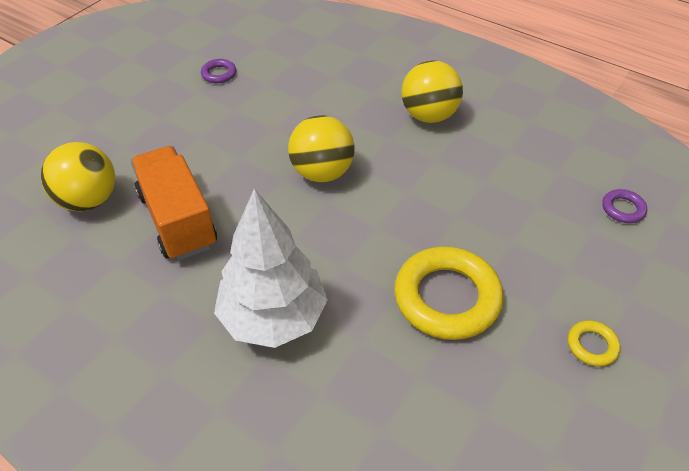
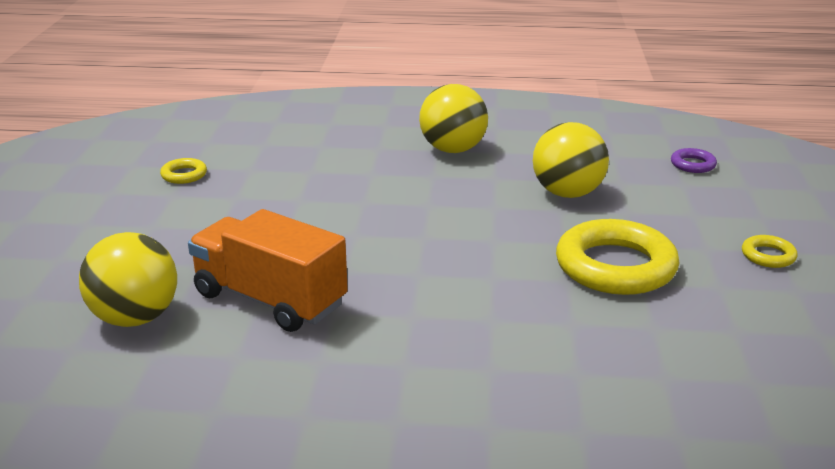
camera: 30 degrees left, 20 degrees down
(219, 74) = (184, 175): purple ring -> yellow ring
(273, 317) = (466, 337): white tree -> none
(322, 172) = (392, 218): yellow ball -> yellow ball (567, 193)

